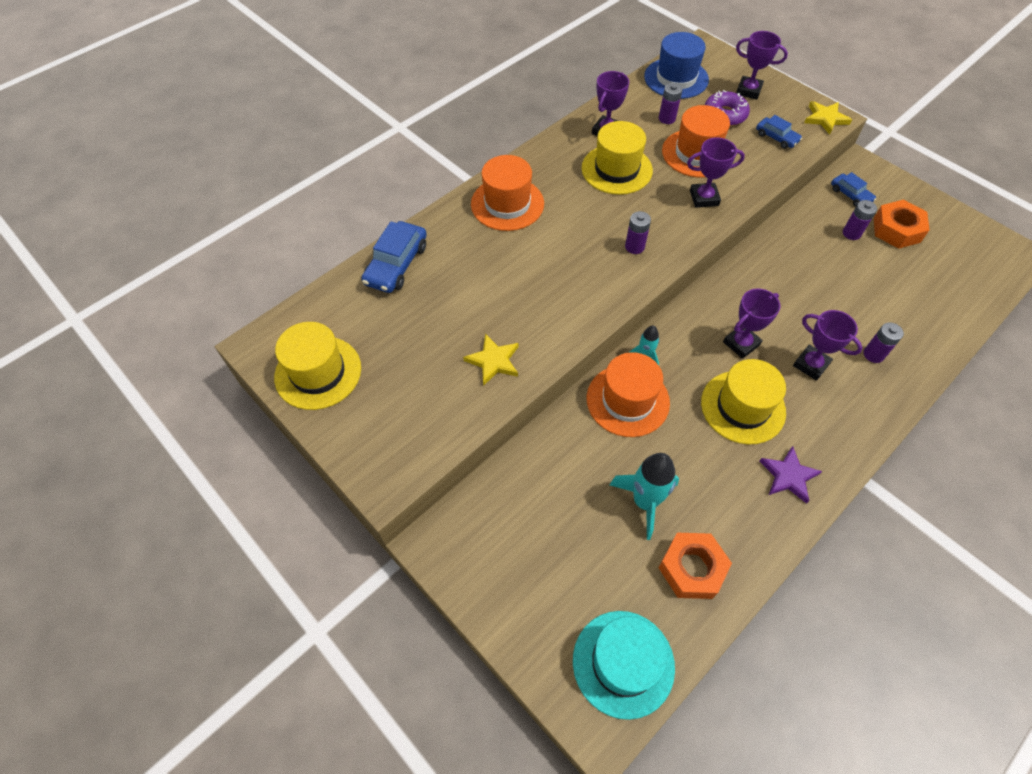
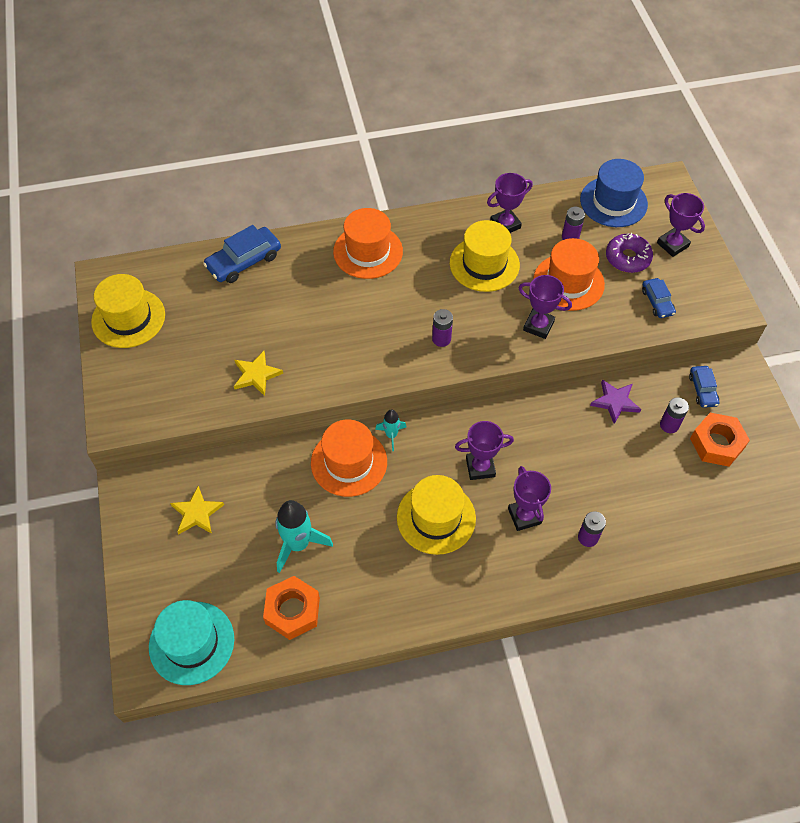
camera: 30 degrees right, 0 degrees up
(788, 476) = (425, 590): purple star -> purple star (615, 402)
(825, 119) = (723, 306): yellow star -> yellow star (197, 513)

